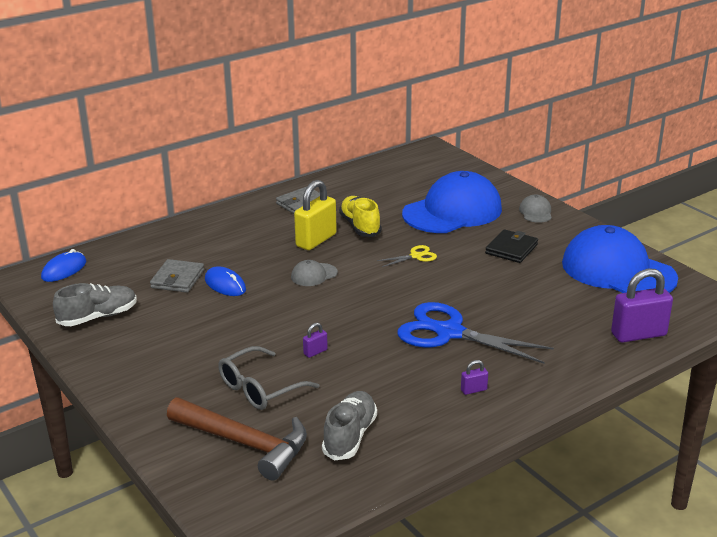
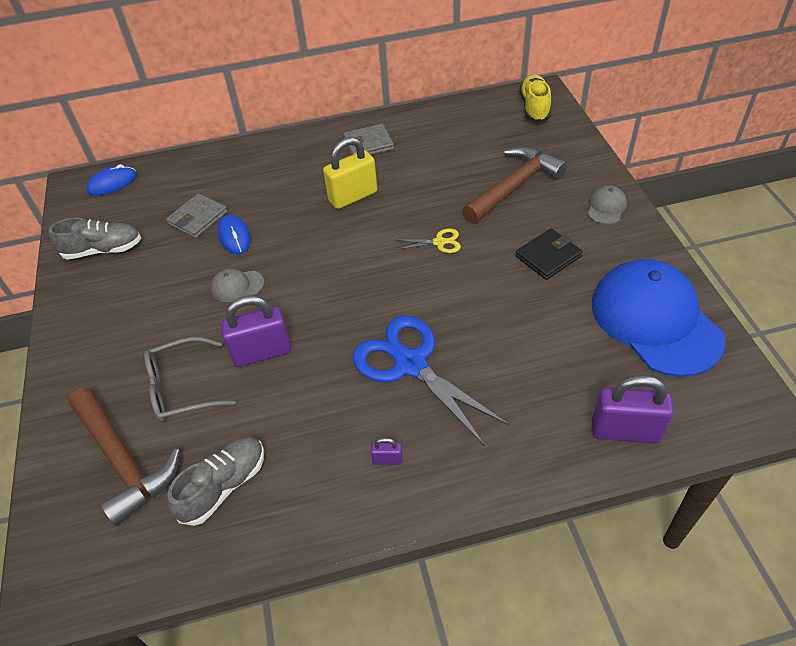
camera: 25 degrees right, 20 degrees up
(314, 275) = (323, 244): grey cap -> grey cap (237, 286)
(315, 352) = (262, 352): purple padlock -> purple padlock, size x2.24
(360, 226) = (407, 187): yellow shoe -> yellow shoe (534, 107)
(452, 211) = (514, 186): blue cap -> brown hammer

